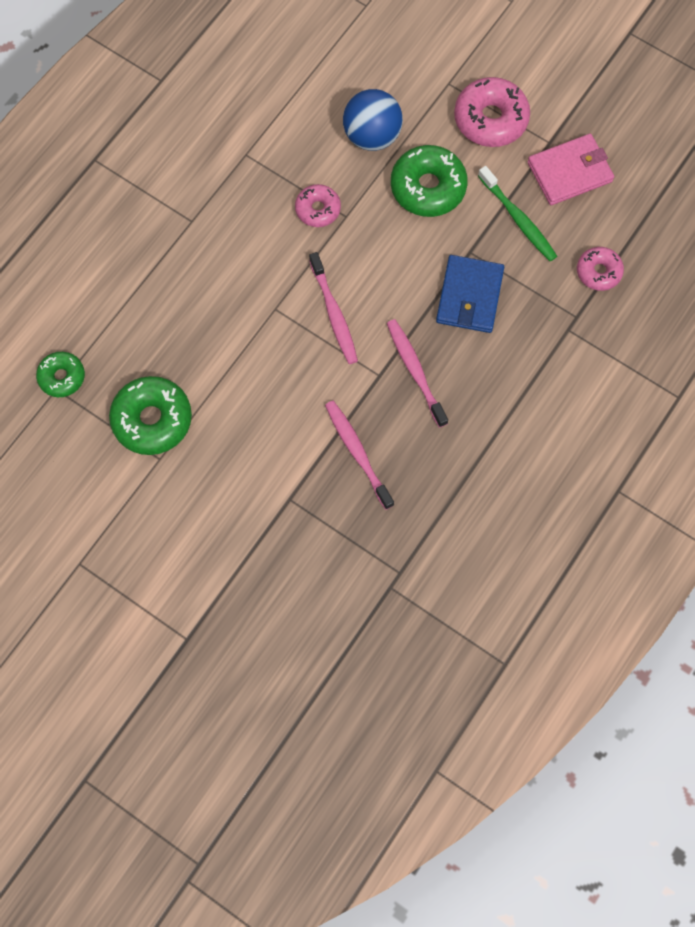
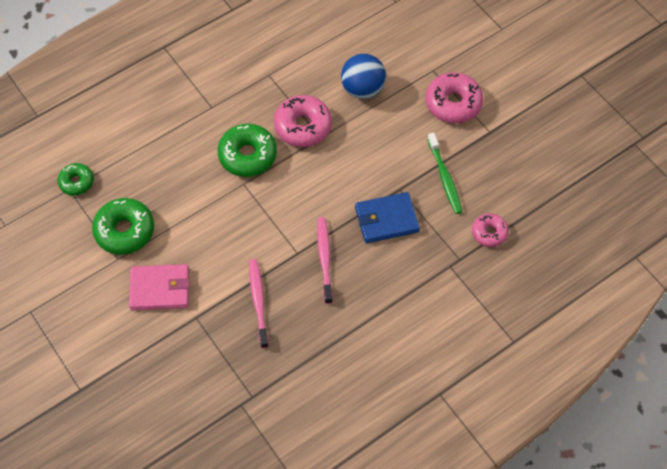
camera: 20 degrees right, 10 degrees down
(318, 209) = (303, 126): pink donut -> pink donut, size x1.68
(334, 313) = (283, 200): pink toothbrush -> none
(428, 187) = (388, 136): green donut -> green donut (247, 155)
(469, 296) = (386, 219): blue wallet -> blue wallet turned 45 degrees clockwise
(570, 172) = (496, 157): pink wallet -> pink wallet (160, 289)

